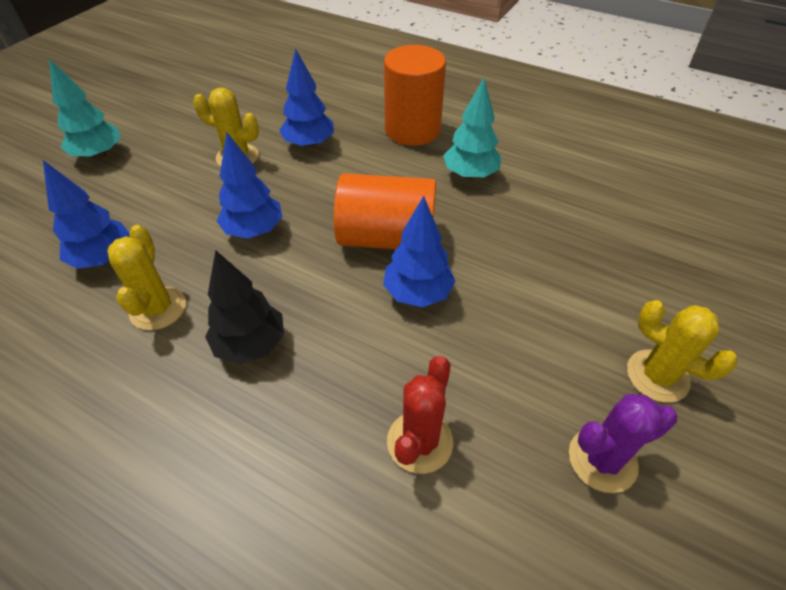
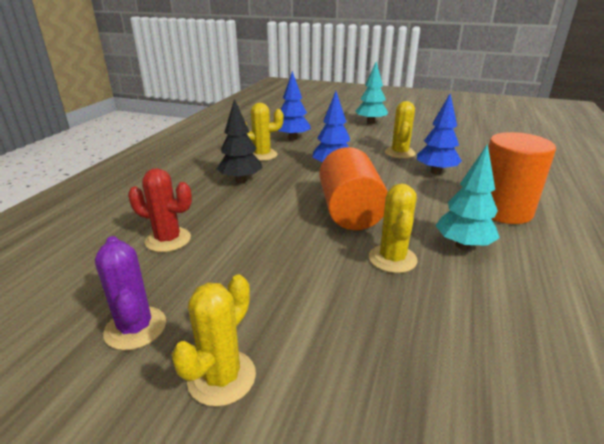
camera: 80 degrees right, 20 degrees down
(418, 293) = (296, 229): blue tree -> none
(487, 226) = (392, 259): none -> yellow cactus

